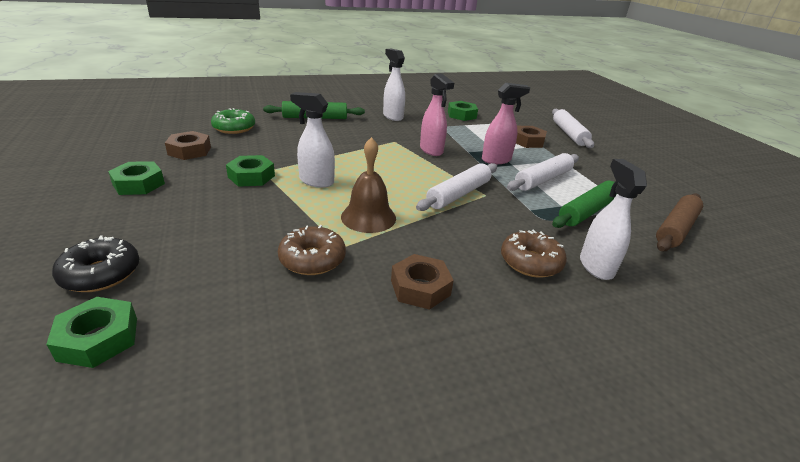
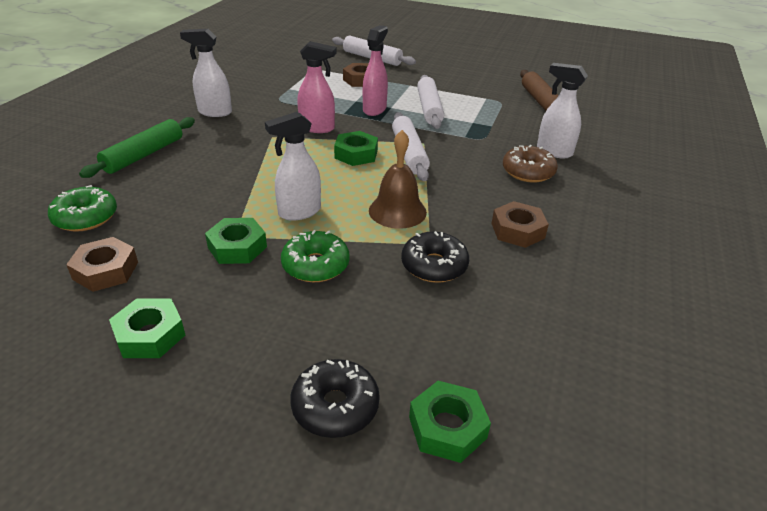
camera: 50 degrees left, 5 degrees up
(259, 209) = (315, 265): none -> green donut
(312, 259) = (434, 265): brown donut -> black donut
(461, 115) = (267, 79): green nut -> green nut (356, 154)
(587, 211) = (490, 118): green rolling pin -> none

